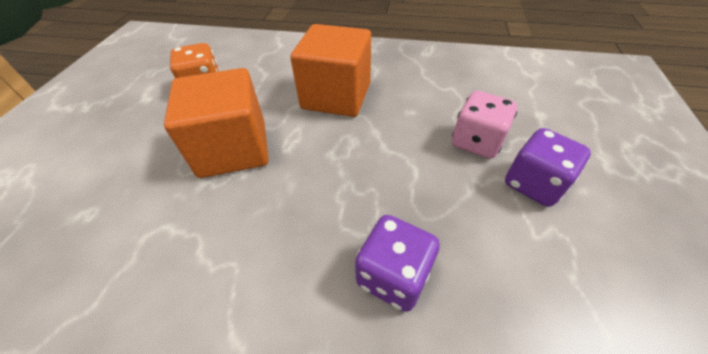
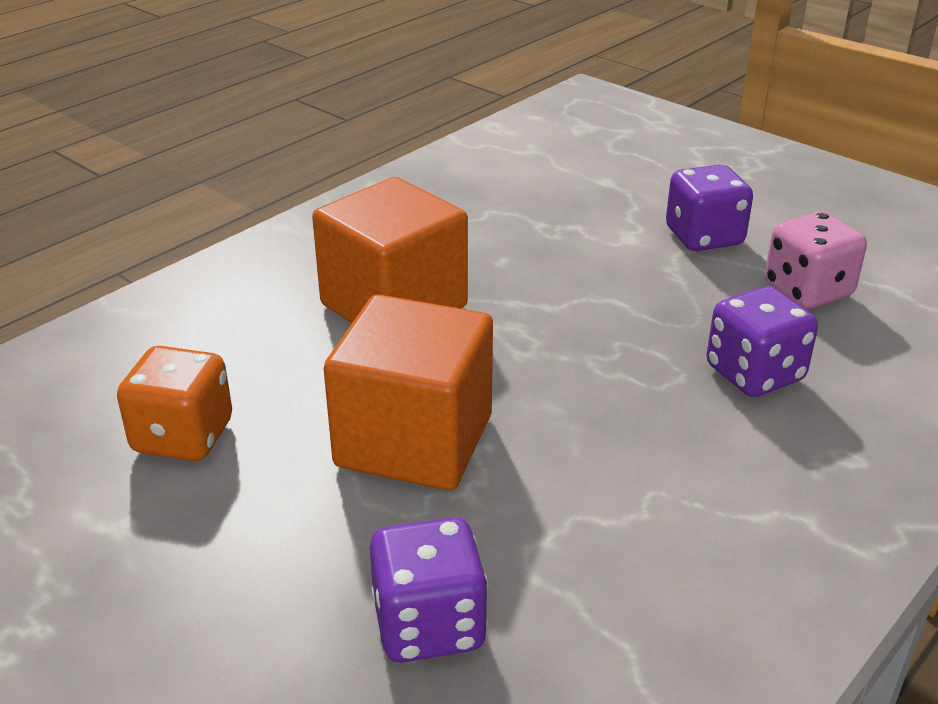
camera: 60 degrees left, 15 degrees down
(98, 212) = (429, 625): none -> purple dice
(476, 142) = (608, 240): pink dice -> pink dice (807, 290)

